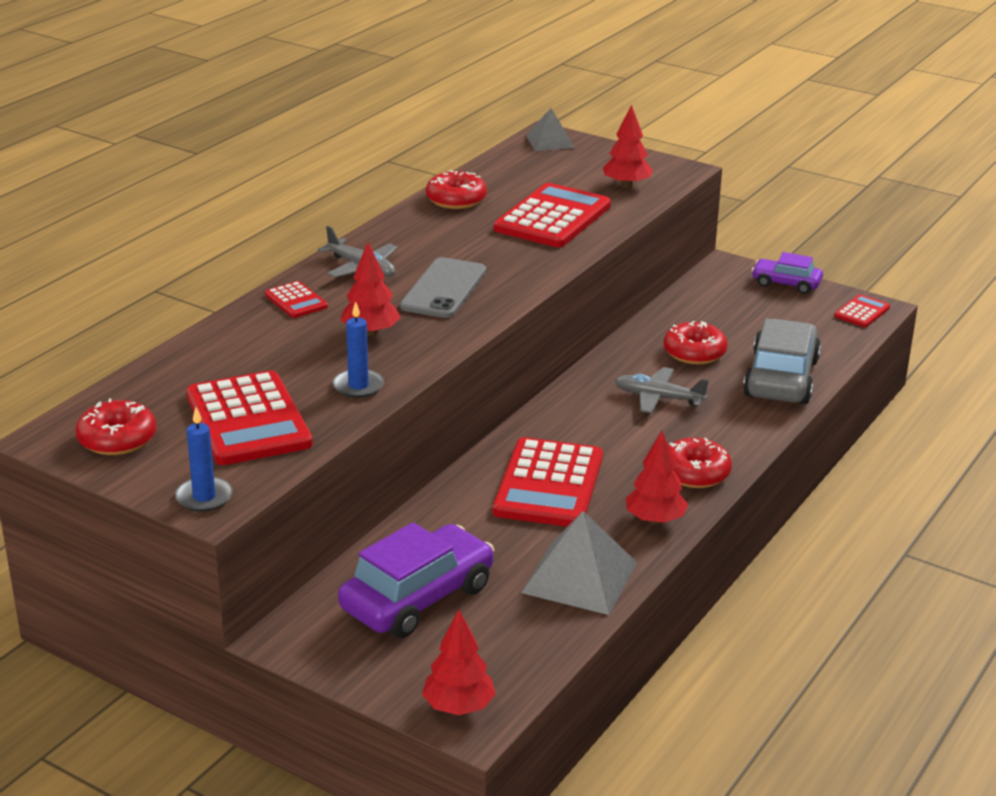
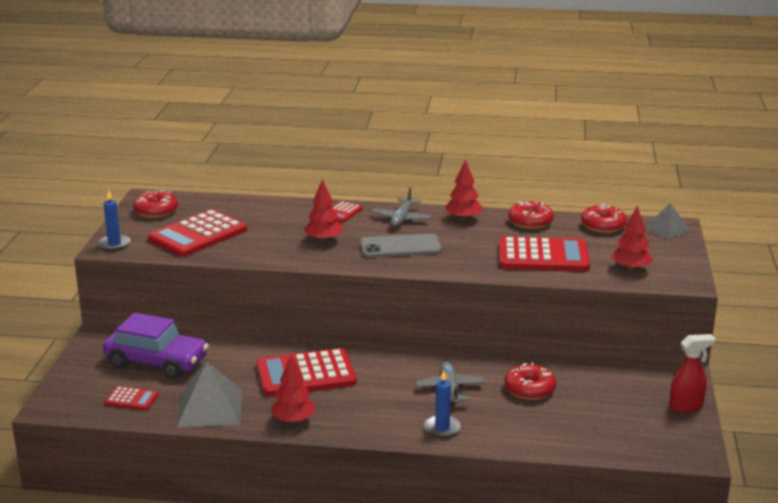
camera: 65 degrees right, 5 degrees down
(358, 386) = (257, 252): blue candle -> blue candle (442, 428)
(458, 707) = (62, 399): red tree -> red tree (463, 219)
(695, 473) = (363, 423): red donut -> red donut (603, 226)
(781, 378) = (529, 432): grey car -> none
(786, 284) = (686, 406): purple car -> red spray bottle
(862, 312) = (681, 450): red calculator -> red calculator (132, 399)

